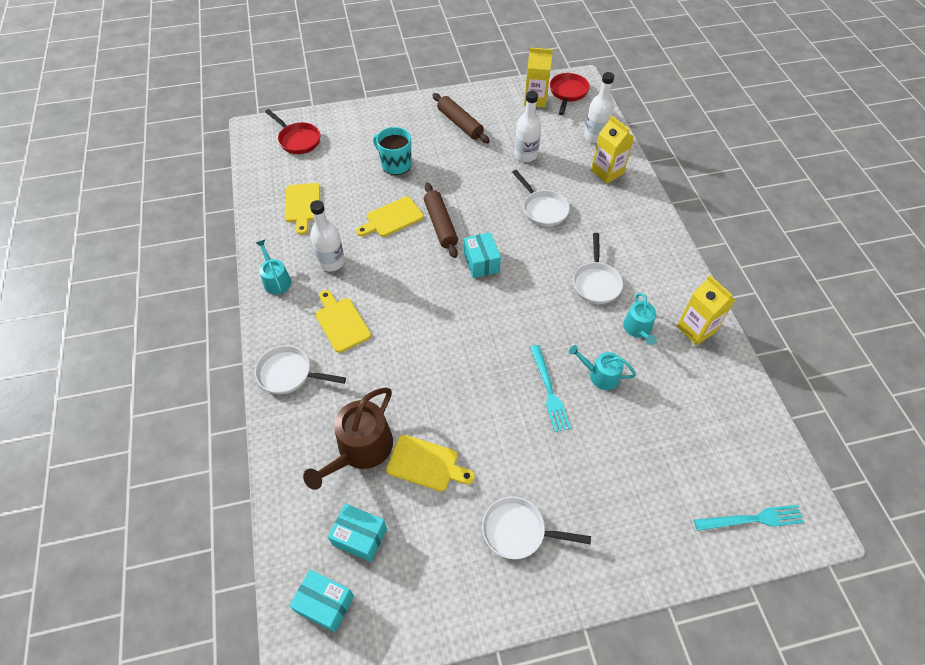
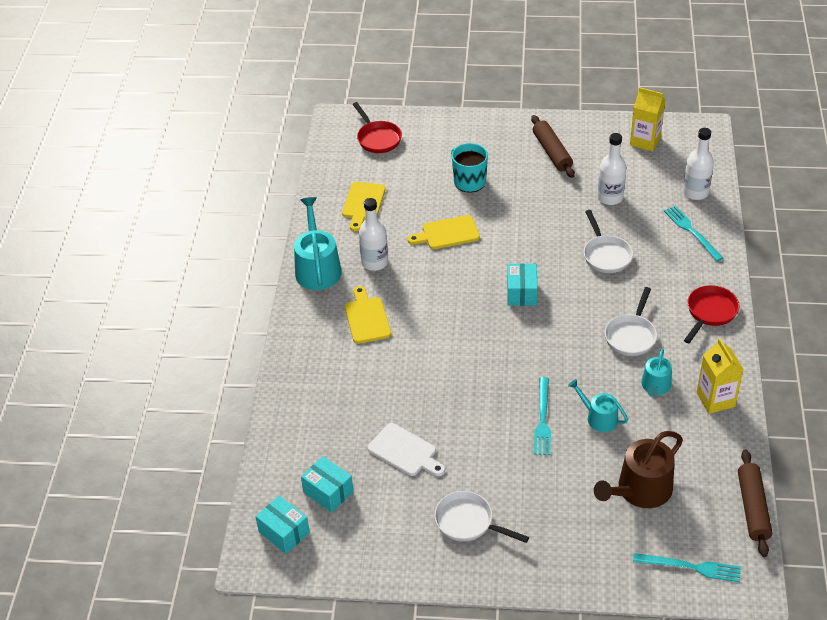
camera: 20 degrees right, 10 degrees down
(276, 280) = (317, 268): turquoise watering can -> turquoise watering can, size x1.71
(289, 374) = (306, 351): white pan -> none
(360, 449) = (350, 426): brown watering can -> brown watering can (640, 490)
(426, 464) = (405, 451): yellow cutting board -> white cutting board
(440, 225) = (494, 249): brown rolling pin -> brown rolling pin (753, 508)
(568, 93) = (685, 140): red pan -> red pan (710, 313)
(607, 172) = (691, 232): yellow carton -> turquoise fork

